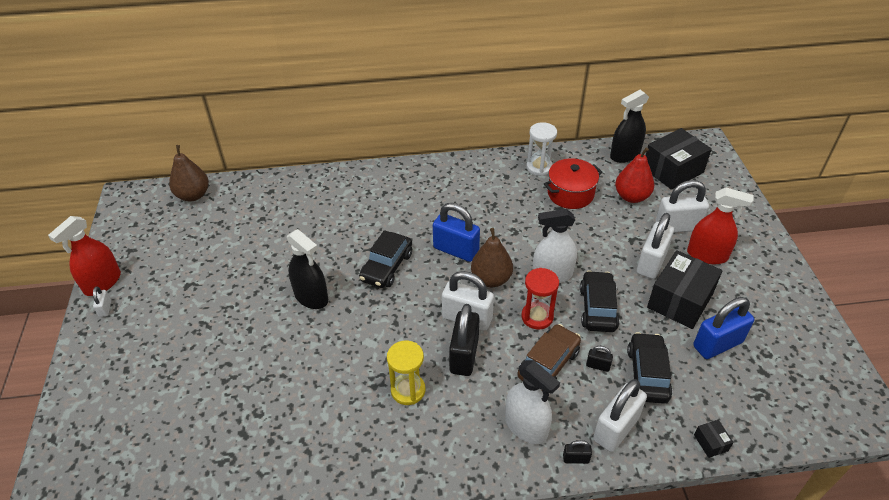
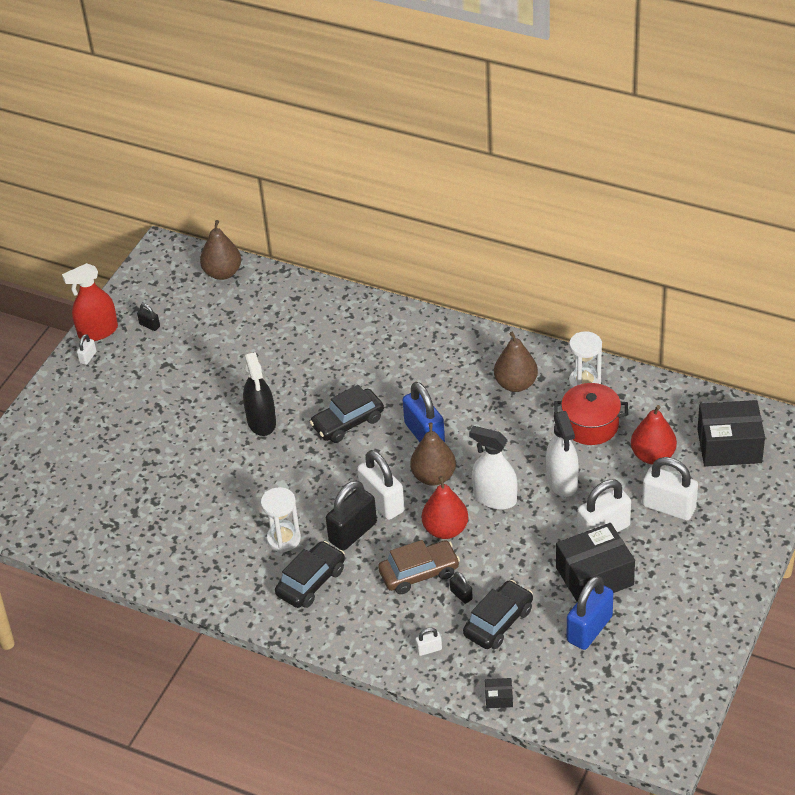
camera: 35 degrees right, 0 degrees up
(408, 390) = (284, 539): yellow hourglass -> white hourglass
(492, 187) = (516, 384): none -> brown pear
(526, 426) = (356, 612): white spray bottle -> white spray bottle (562, 481)
(537, 317) = (445, 529): red hourglass -> red pear
(576, 459) = (375, 654): black padlock -> black padlock (149, 325)
(597, 308) = (509, 547): black car -> black car (311, 582)
(616, 429) = (429, 649): white padlock -> white padlock, size x0.45
(625, 155) = (693, 406): black spray bottle -> none
(707, 255) = (668, 548): red spray bottle -> none
(711, 443) = (499, 698): black box -> black box turned 75 degrees clockwise
(717, 344) = (589, 629): blue padlock -> blue padlock turned 60 degrees counterclockwise

